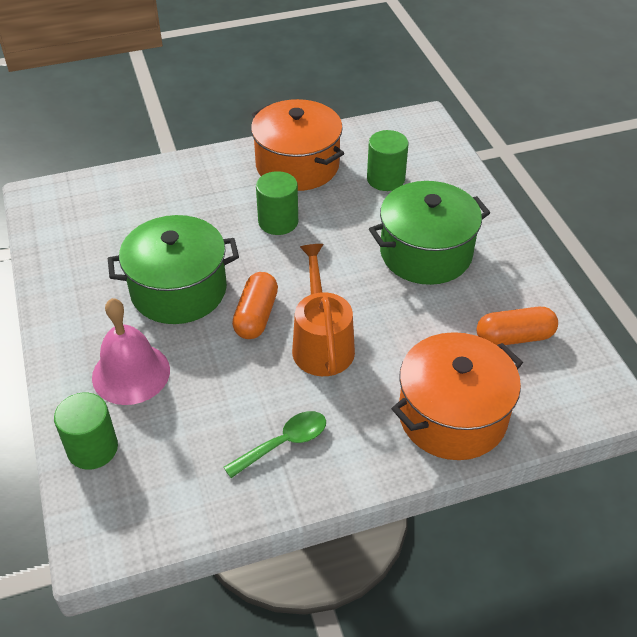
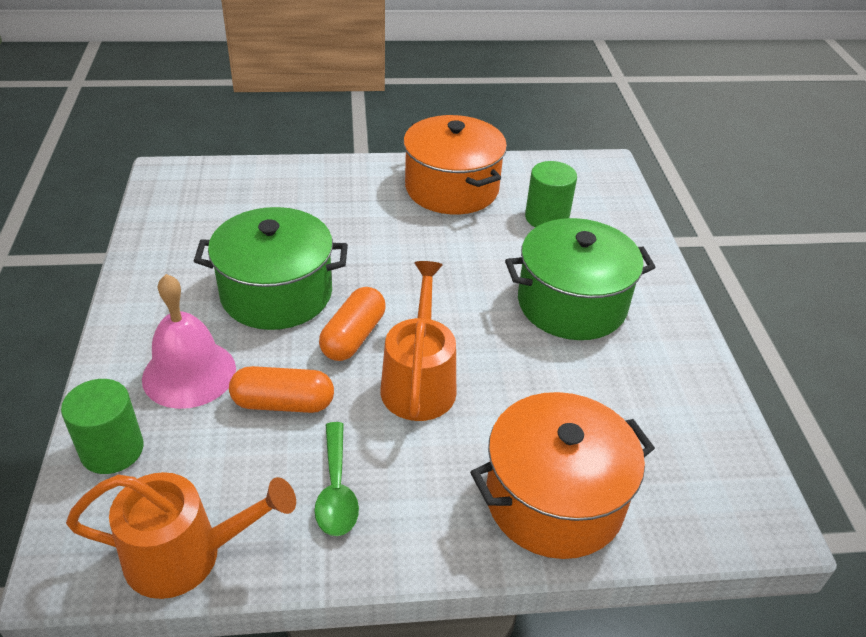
camera: 10 degrees right, 5 degrees down
(185, 517) = (187, 555): none -> orange watering can
(278, 222) = (412, 241): green cylinder -> none
(284, 443) = (336, 490): green spoon -> green spoon turned 105 degrees clockwise
(514, 337) = (656, 419): orange capsule -> orange capsule (283, 403)

